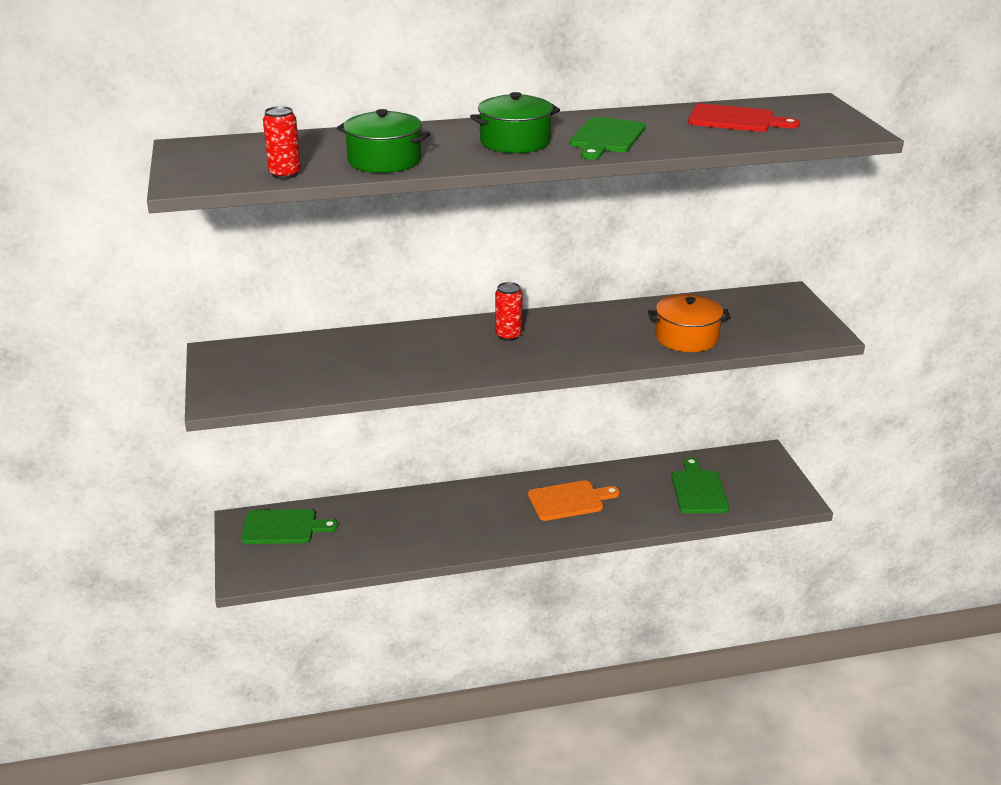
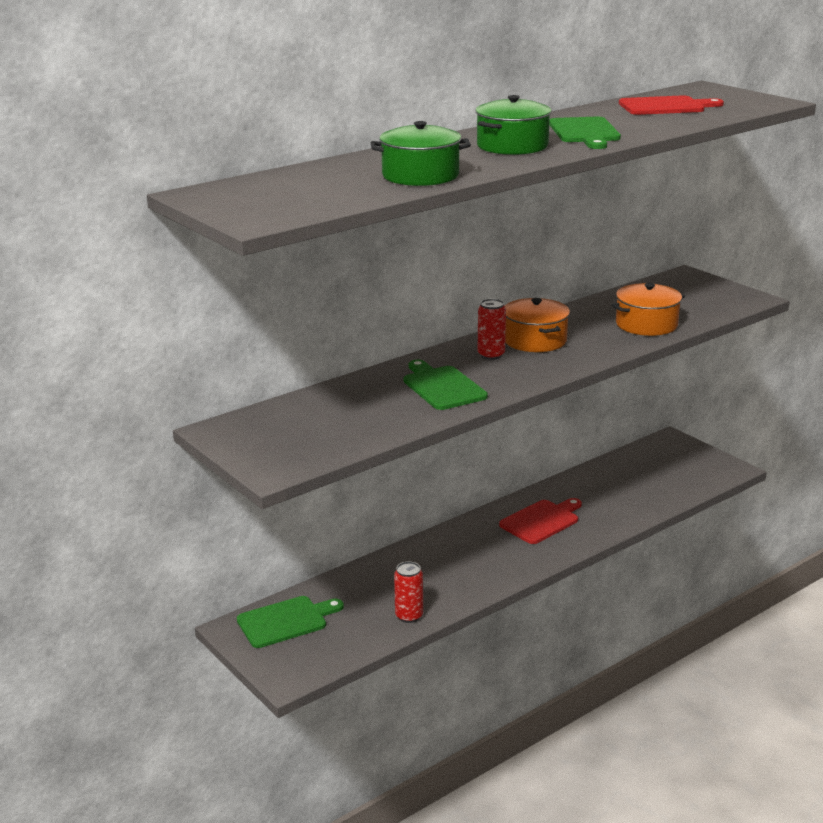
camera: 25 degrees left, 5 degrees down
(285, 174) = (344, 199): red can -> red can (409, 616)
(564, 330) = (535, 340): none -> orange pot
(569, 500) = (541, 521): orange cutting board -> red cutting board
(698, 490) = (644, 482): green cutting board -> green cutting board (442, 387)

